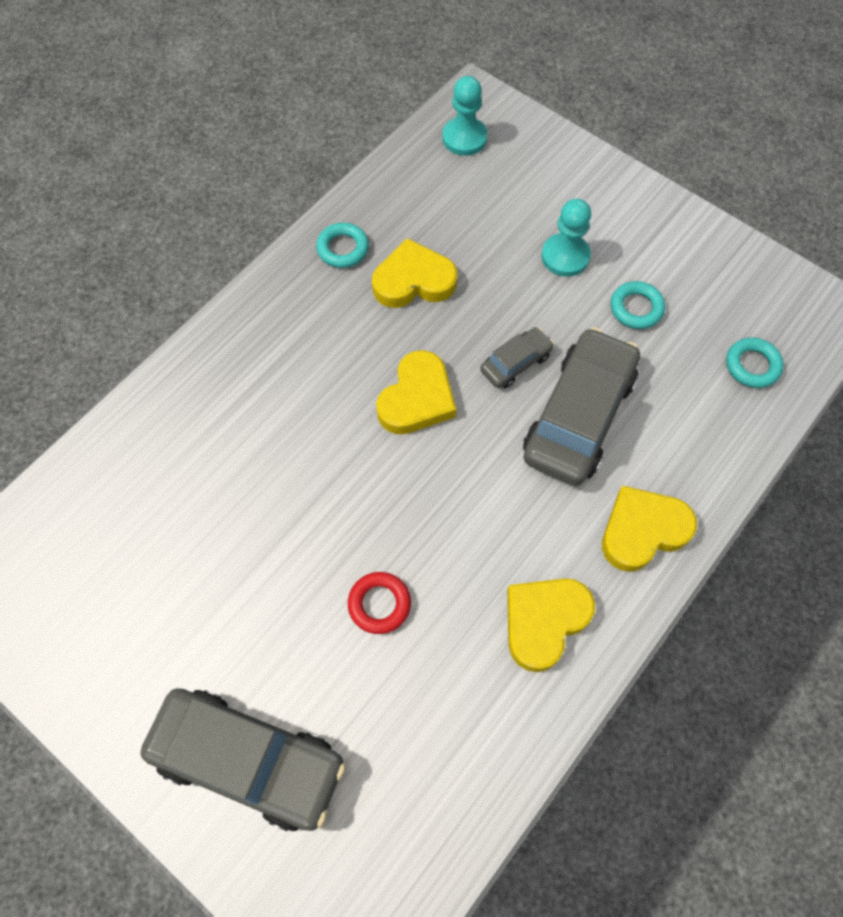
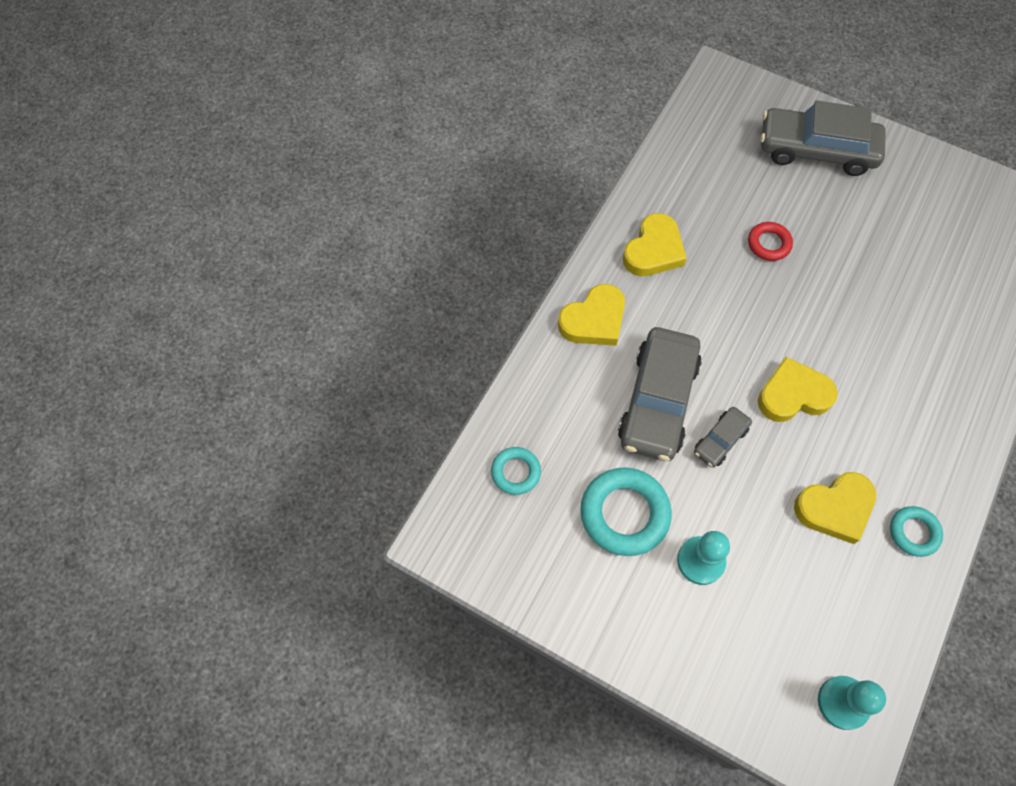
camera: 170 degrees right, 0 degrees up
(417, 398) = (793, 395): yellow heart -> yellow heart turned 60 degrees clockwise
(636, 308) = (624, 514): turquoise ring -> turquoise ring, size x1.78

